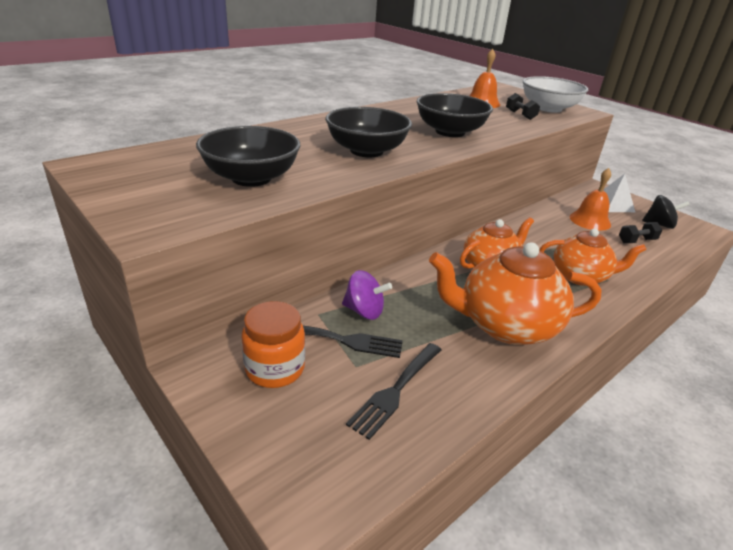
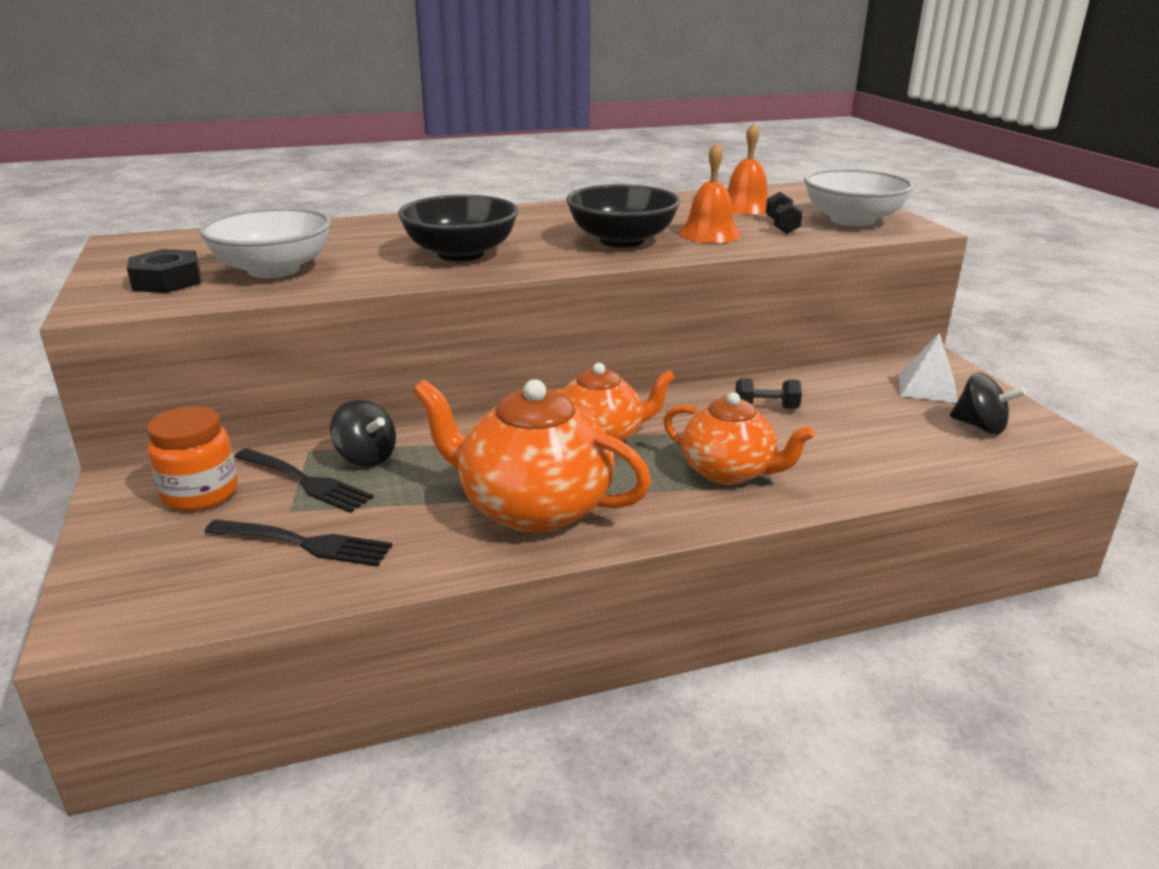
camera: 25 degrees right, 5 degrees down
(177, 198) = (167, 281): none -> black nut
(251, 178) = (273, 270): black bowl -> white bowl
(364, 311) = (366, 457): purple spinning top -> black spinning top
(395, 391) = (305, 543): black fork -> black fork turned 135 degrees counterclockwise
(590, 220) = (851, 403): orange bell -> orange bell (709, 233)
(636, 241) = (900, 442): black dumbbell -> black dumbbell (766, 408)

